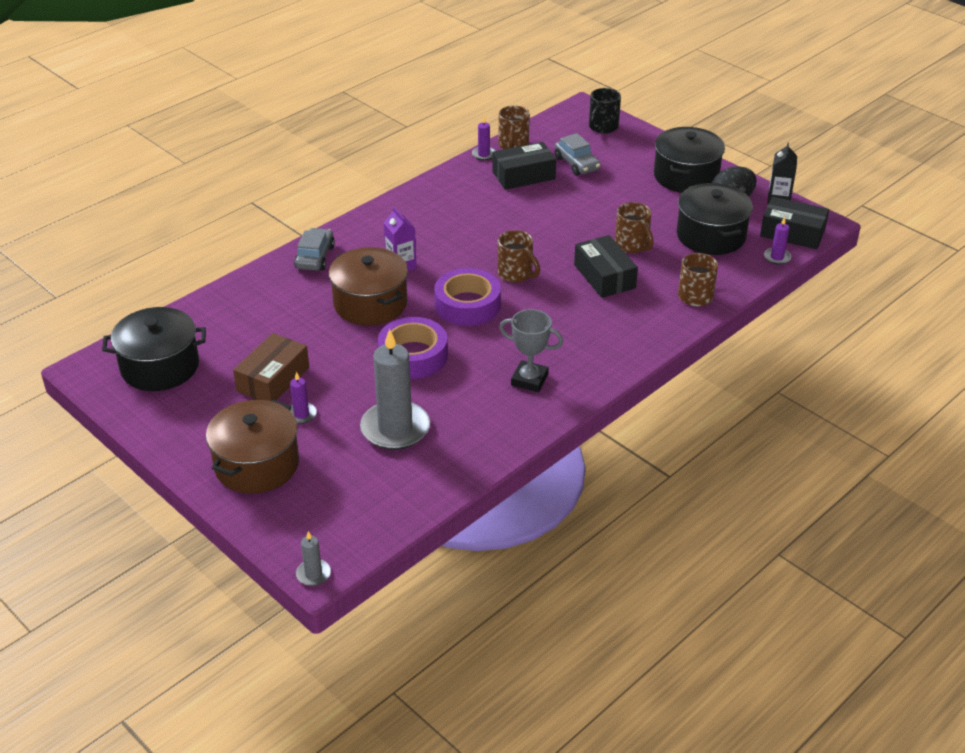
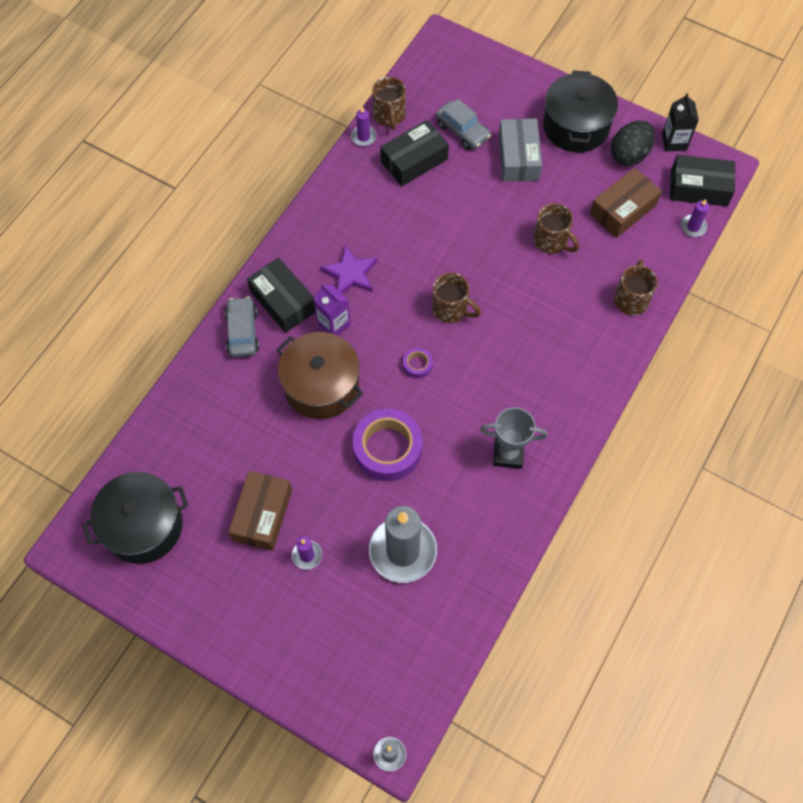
camera: 15 degrees left, 25 degrees up
(257, 464) = (288, 632): brown pot -> none
(432, 236) = (350, 273): none -> purple star
(467, 305) = (417, 365): purple tape -> purple tape, size x0.45
(602, 127) = (472, 67): black mug -> none
(604, 276) = (537, 292): black box -> black box (283, 301)
(622, 188) = (518, 157): none -> grey box
(711, 236) = (623, 210): black pot -> brown box

